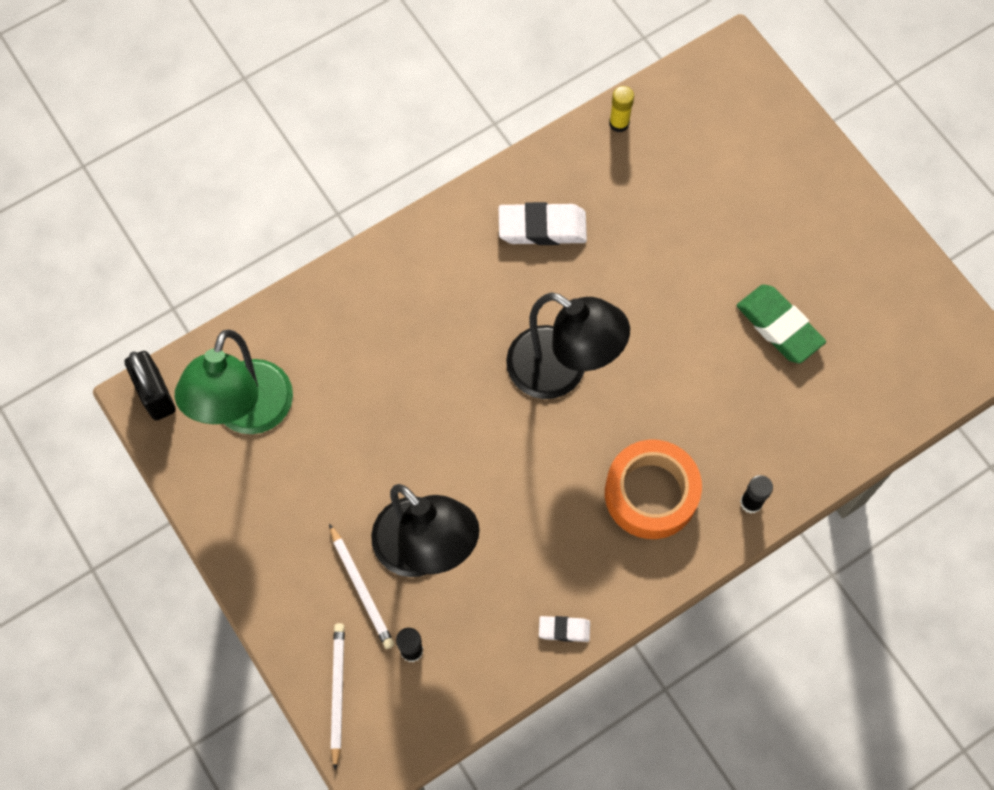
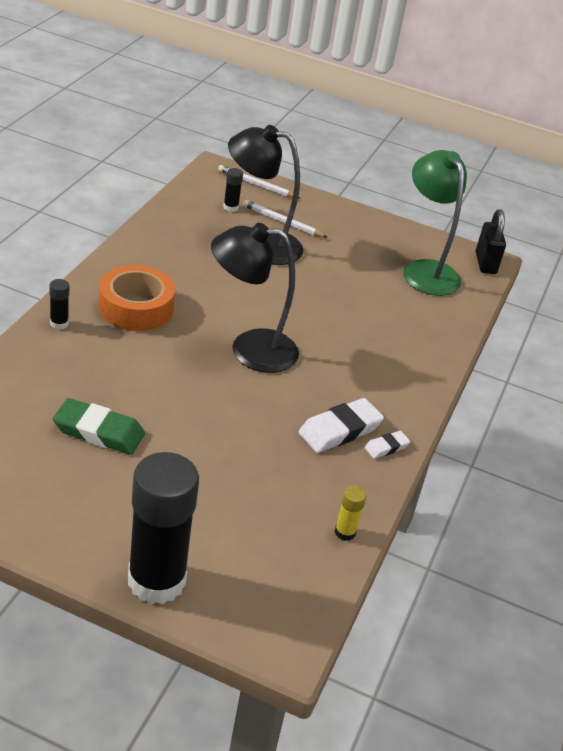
camera: 140 degrees right, 30 degrees down
(156, 395) = (485, 263): black padlock -> black padlock turned 60 degrees clockwise
(337, 693) = (256, 185): white pencil -> white pencil turned 150 degrees clockwise
(564, 629) = (147, 236): white eraser -> white eraser (386, 447)
(804, 151) = (156, 580): none -> black glue stick

